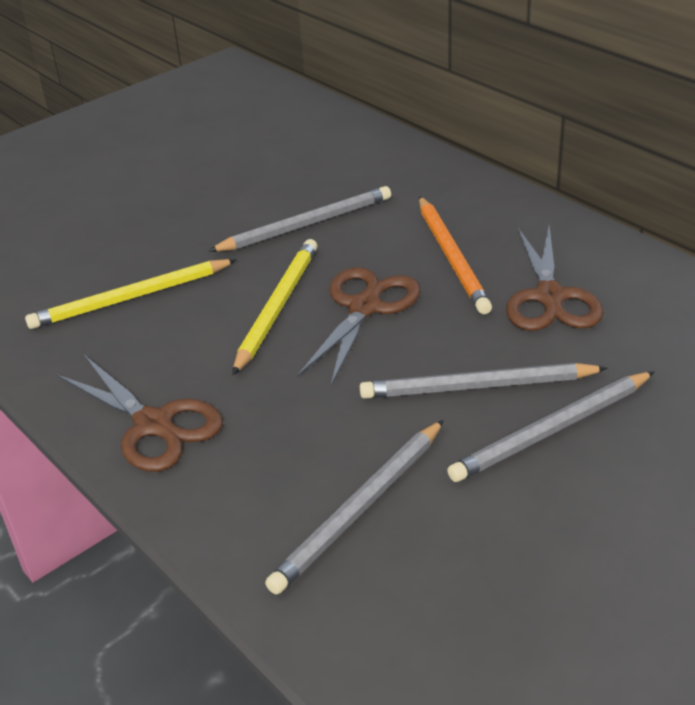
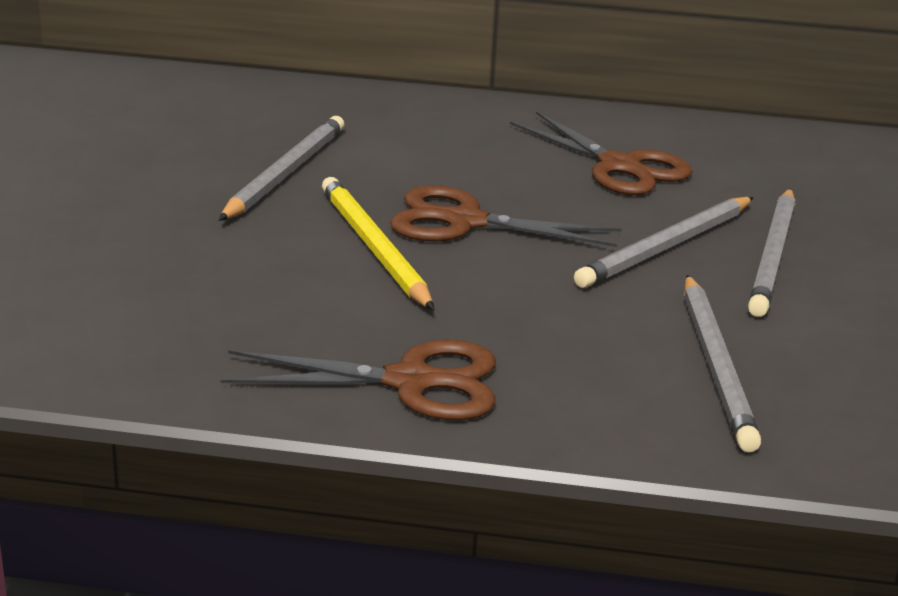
camera: 45 degrees left, 10 degrees down
(130, 298) = (186, 290): yellow pencil -> none
(364, 307) = (465, 222): brown scissors -> brown scissors turned 60 degrees counterclockwise
(452, 257) = (483, 161): orange pencil -> none

